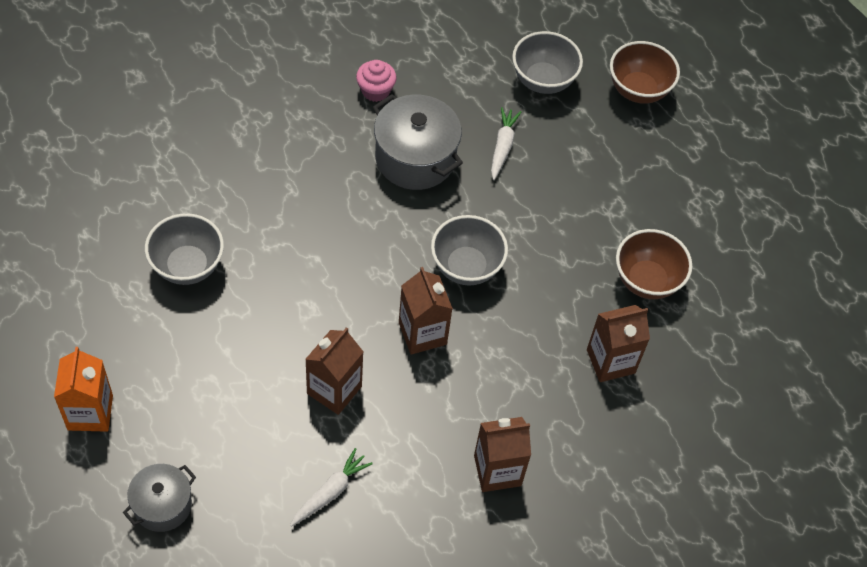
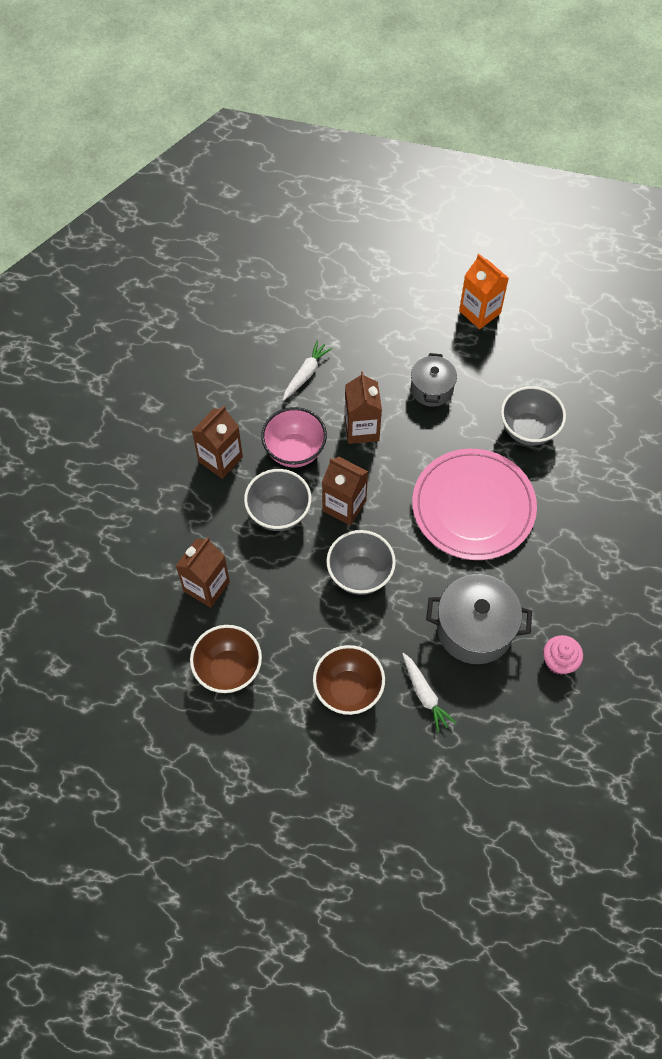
camera: 145 degrees right, 5 degrees up
(162, 505) = (387, 300): grey pot -> grey pot (431, 389)
(311, 243) = (473, 506): none -> pink plate
(330, 492) = (306, 374): white carrot -> white carrot turned 150 degrees counterclockwise
(418, 420) = (294, 451): none -> pink bowl
(543, 81) = (451, 786): grey bowl -> grey bowl (279, 513)
(638, 90) = (371, 848): brown bowl -> brown bowl (348, 690)

